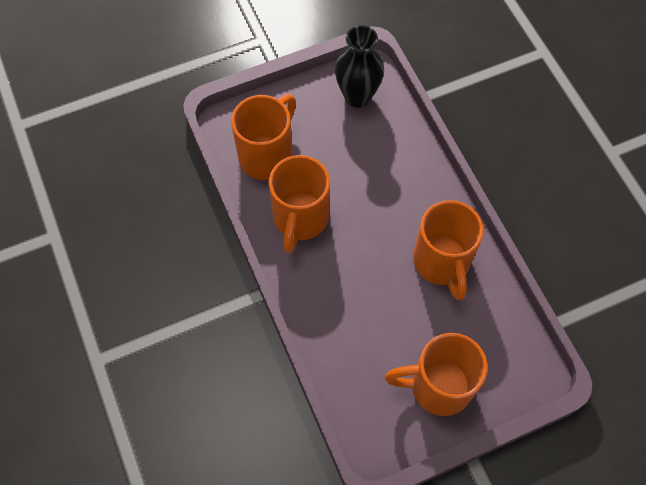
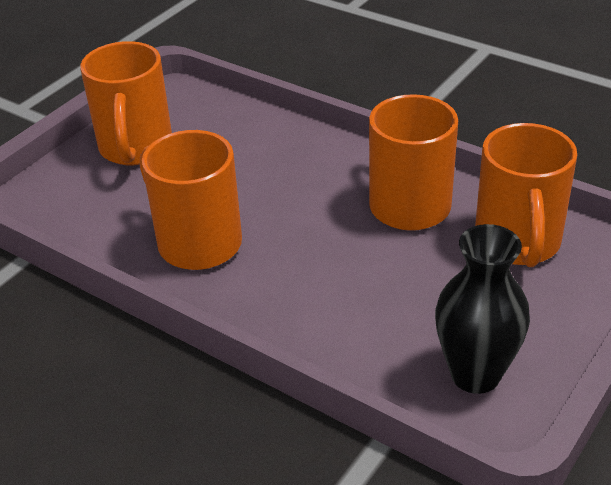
camera: 150 degrees right, 25 degrees down
(438, 386) = (135, 149): orange mug -> orange mug turned 120 degrees clockwise

